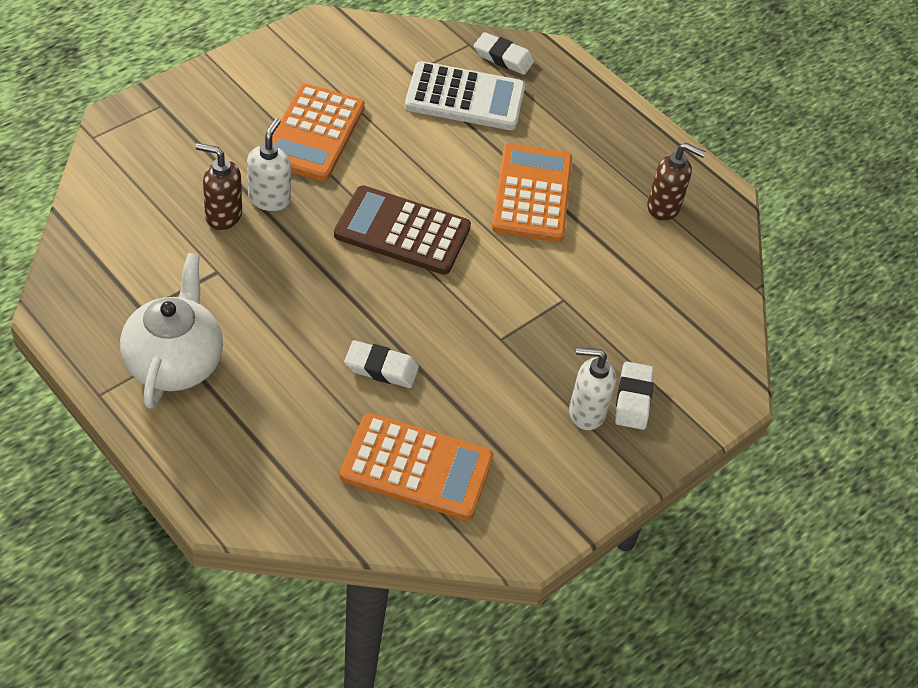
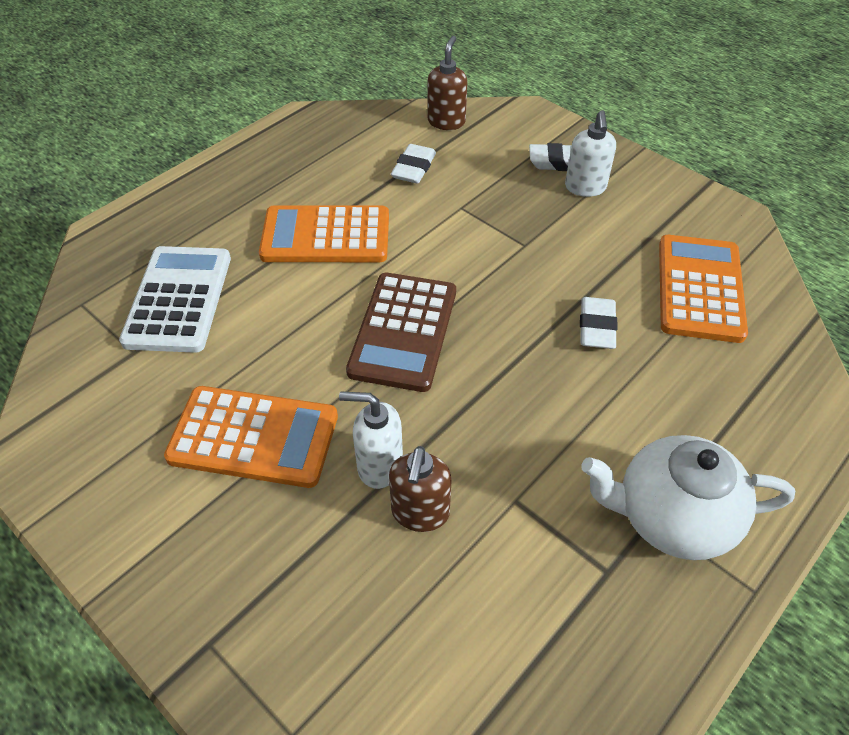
camera: 90 degrees left, 0 degrees up
(503, 57) = (107, 272): white eraser -> white eraser (414, 168)
(664, 207) = (327, 150): brown soap dispenser -> brown soap dispenser (446, 122)

